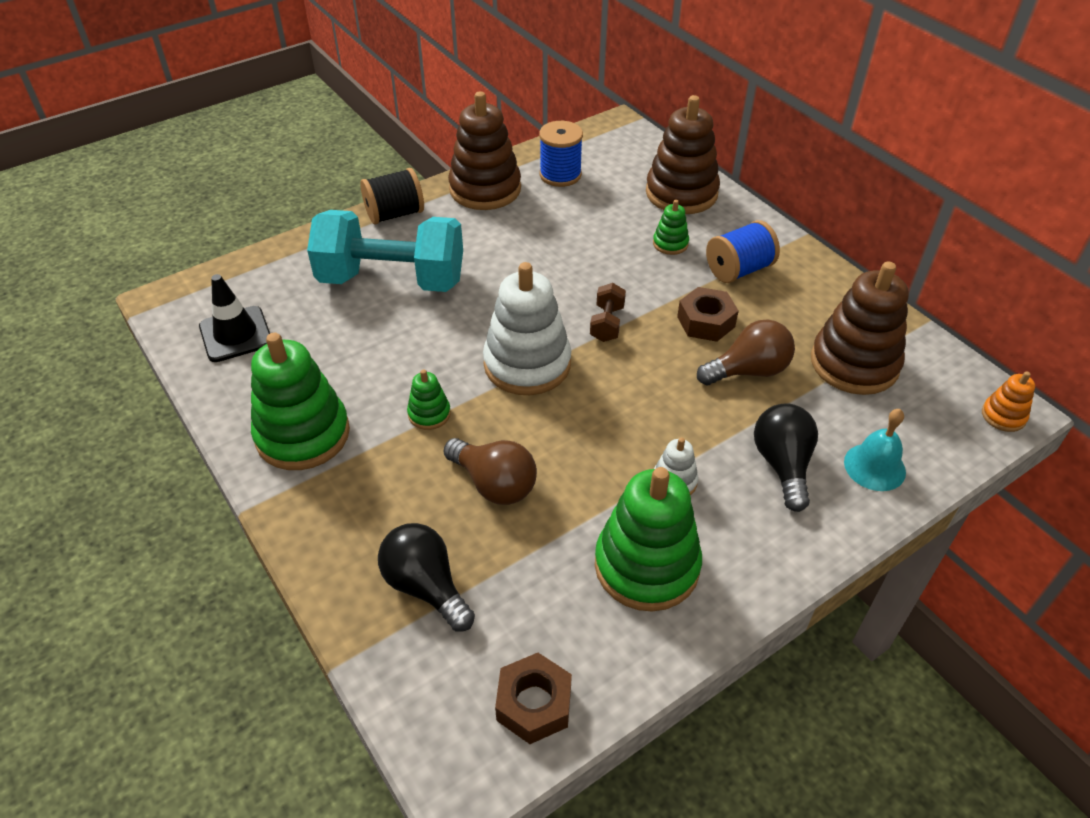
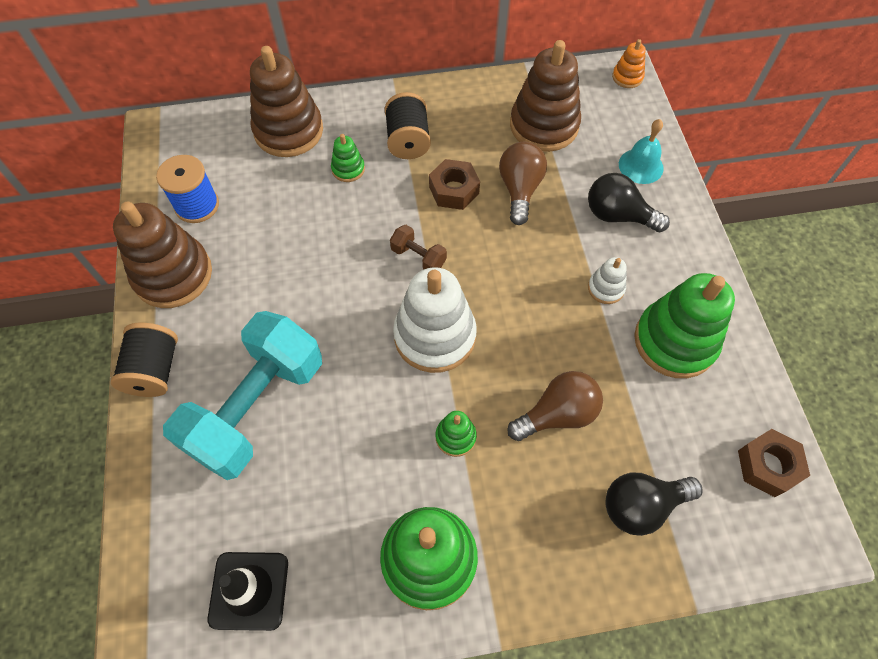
camera: 65 degrees left, 15 degrees up
(738, 270) = (408, 141): blue spool -> black spool

